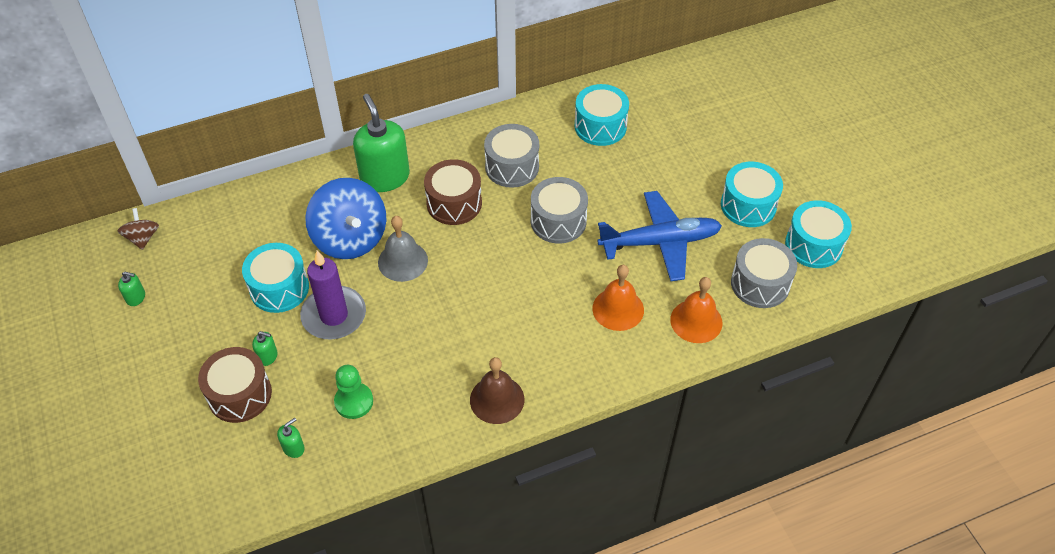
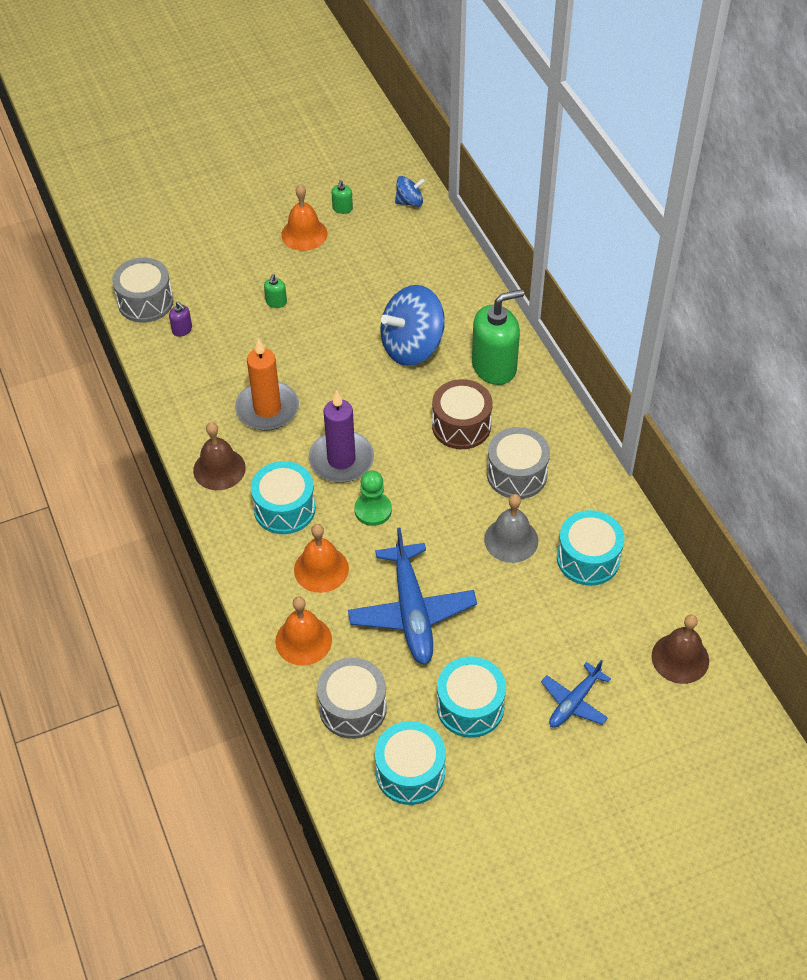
camera: 90 degrees right, 0 degrees up
(142, 238) = (409, 202): brown spinning top -> blue spinning top
(167, 333) = (304, 234): none -> orange bell
(240, 394) = (238, 289): brown drum -> none
(279, 288) = (351, 301): turquoise drum -> turquoise drum (284, 508)
(293, 448) = (182, 330): green soap dispenser -> purple soap dispenser
(334, 315) = (319, 343): purple candle -> purple candle (341, 460)
(354, 401) = (225, 365): green pawn -> green pawn (373, 510)
(403, 261) = (384, 388): grey bell -> grey bell (511, 540)
(419, 359) = (267, 409): none -> orange candle
(558, 221) = (439, 517): grey drum -> grey drum (145, 302)
(689, 81) = (680, 658): none -> brown bell
(735, 142) = (574, 702): none -> blue plane

